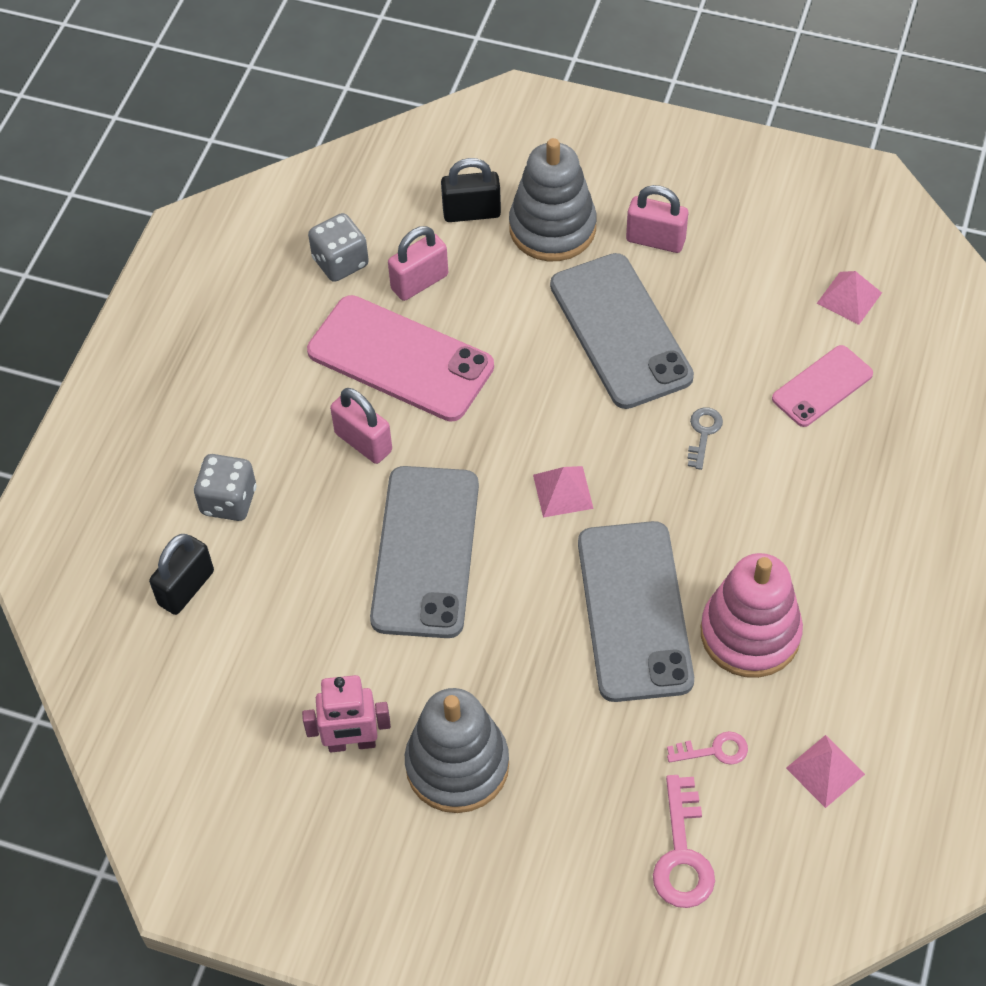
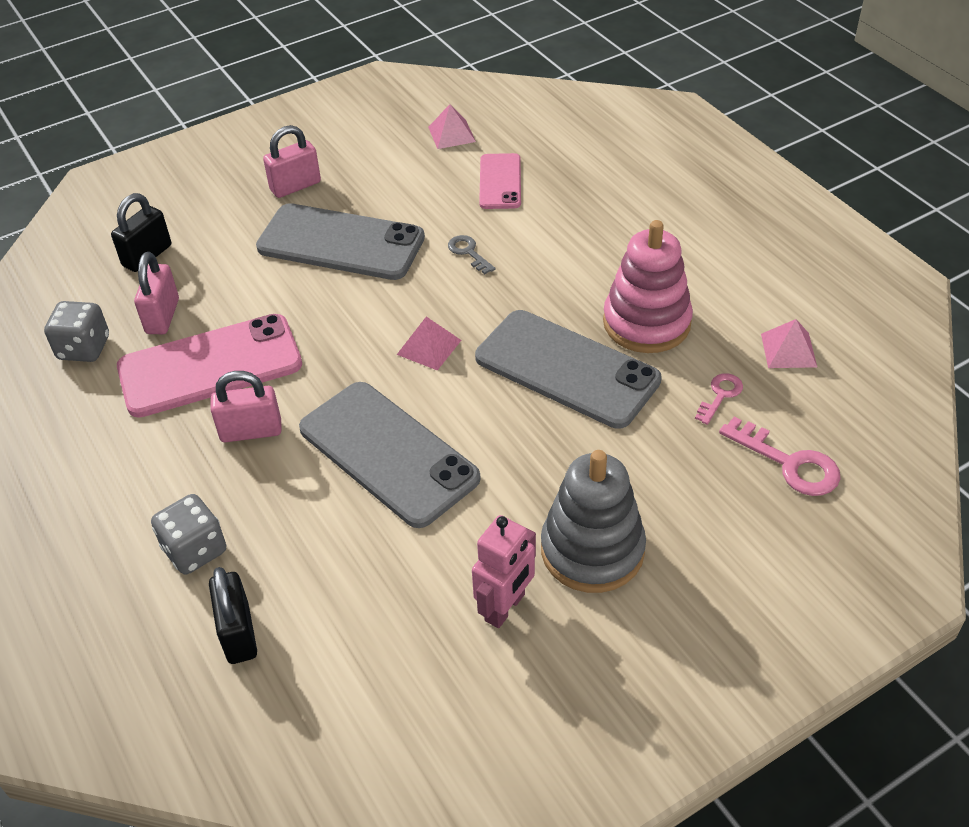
camera: 50 degrees left, 10 degrees down
(552, 228) = (217, 225): grey stacking toy -> none

